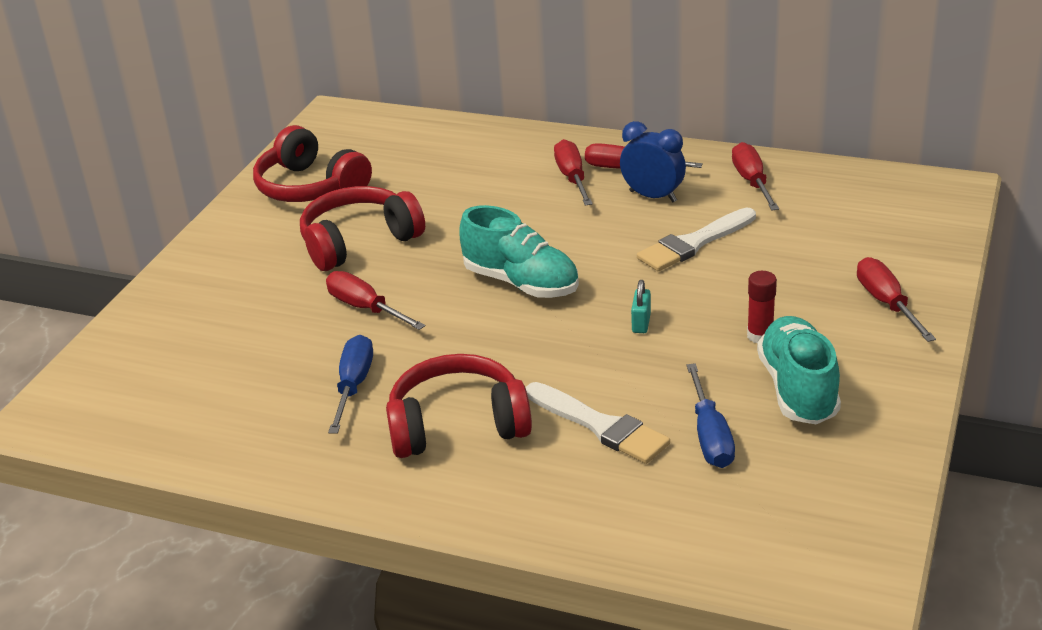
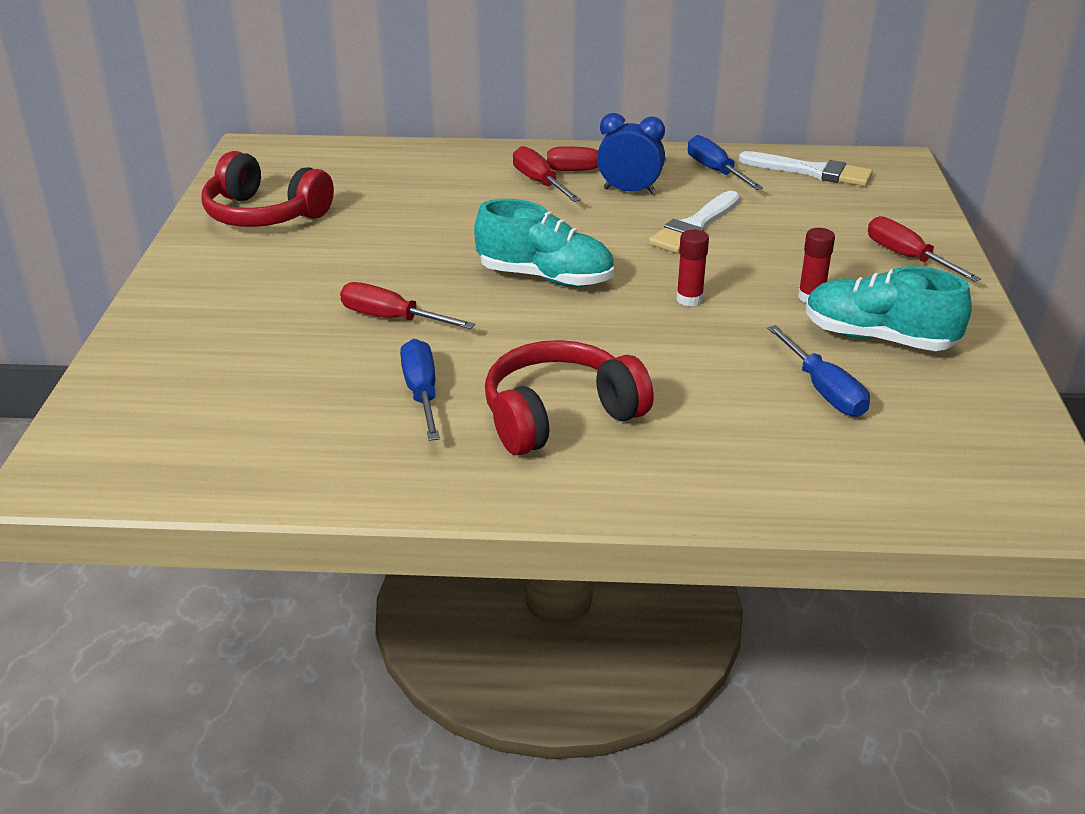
camera: 20 degrees left, 0 degrees up
(359, 242) = (348, 259): red headphones -> none
(600, 426) = (709, 396): white brush -> white brush (811, 171)
(641, 323) = (689, 299): turquoise padlock -> red glue stick
(752, 182) = (715, 171): red screwdriver -> blue screwdriver
(798, 389) = (878, 338): turquoise shoe -> turquoise shoe turned 45 degrees counterclockwise

